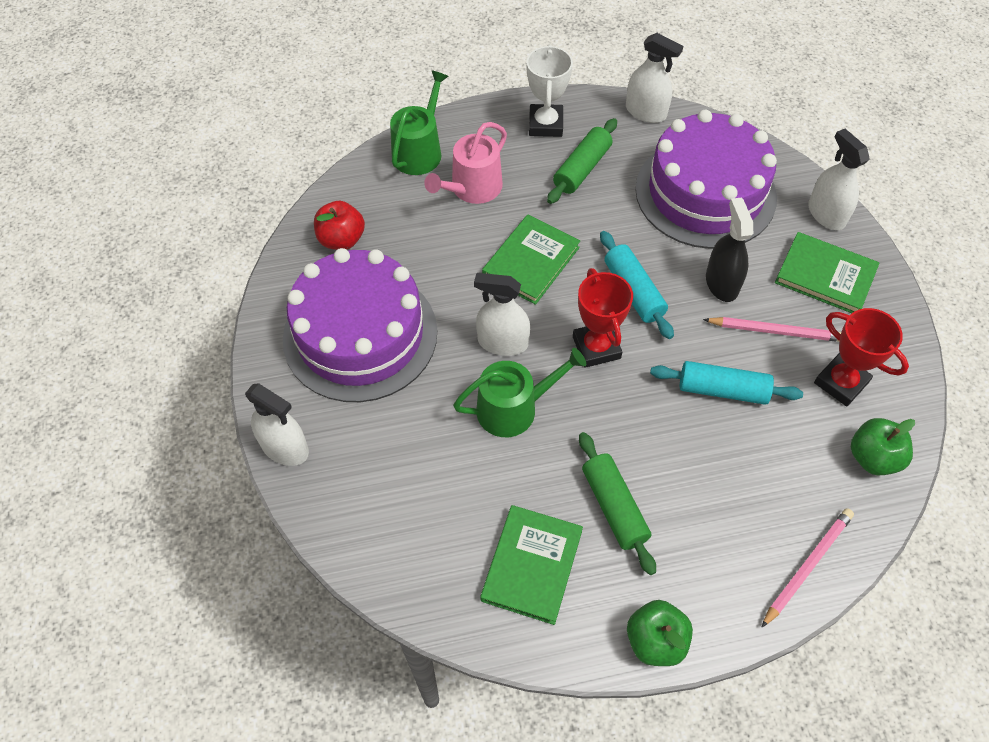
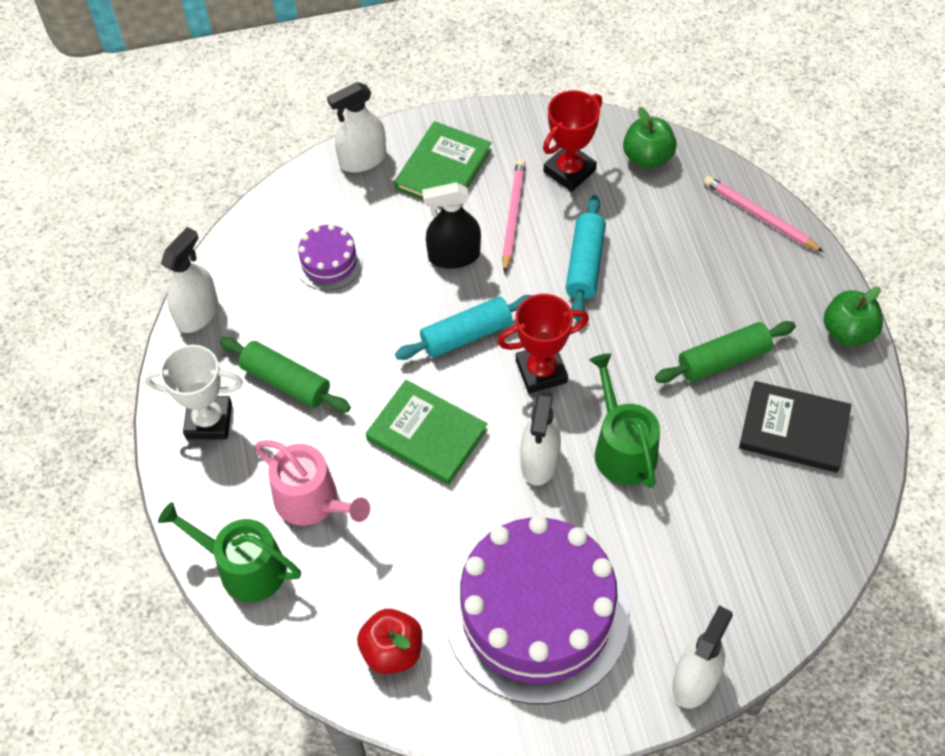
camera: 90 degrees left, 0 degrees up
(532, 565) = (794, 429): green book -> black book
(705, 193) = (329, 262): purple cake -> purple cake, size x0.43

